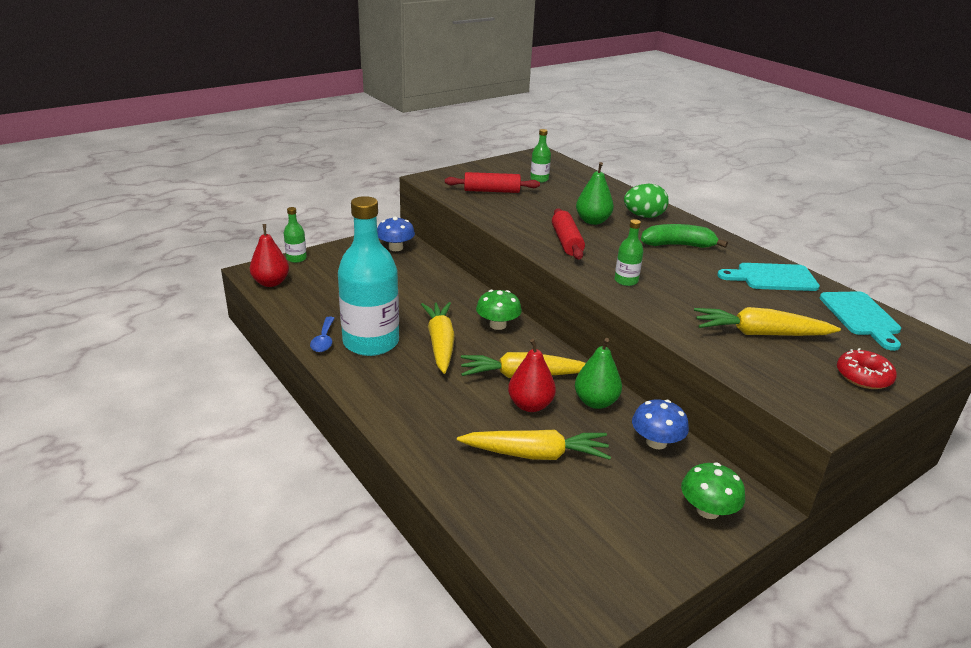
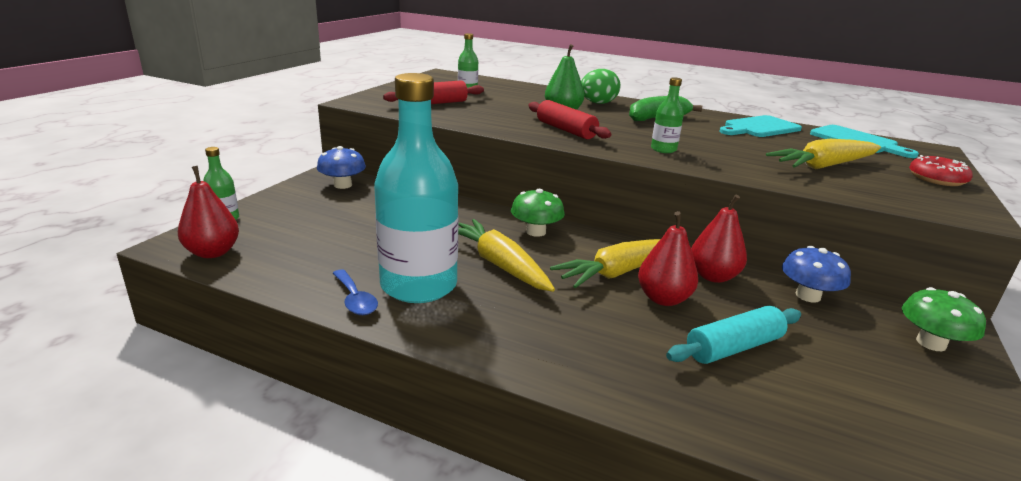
camera: 30 degrees left, 5 degrees down
(535, 454) = (734, 347): yellow carrot -> turquoise rolling pin
(595, 402) = (713, 276): green pear -> red pear

